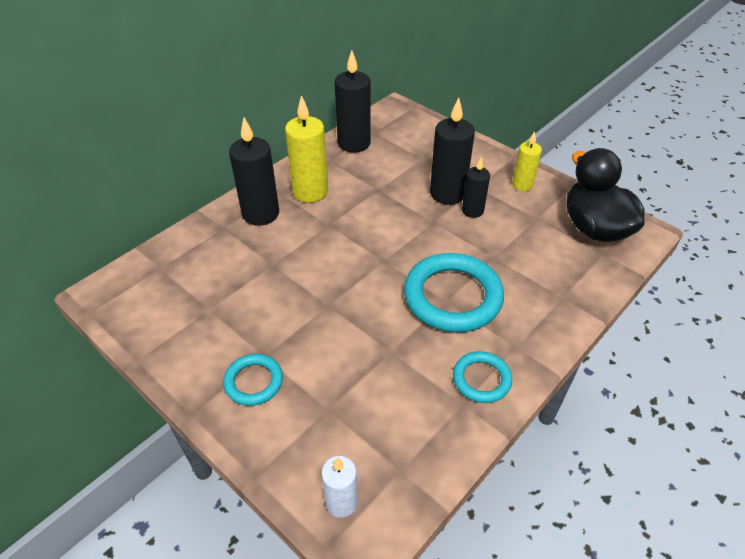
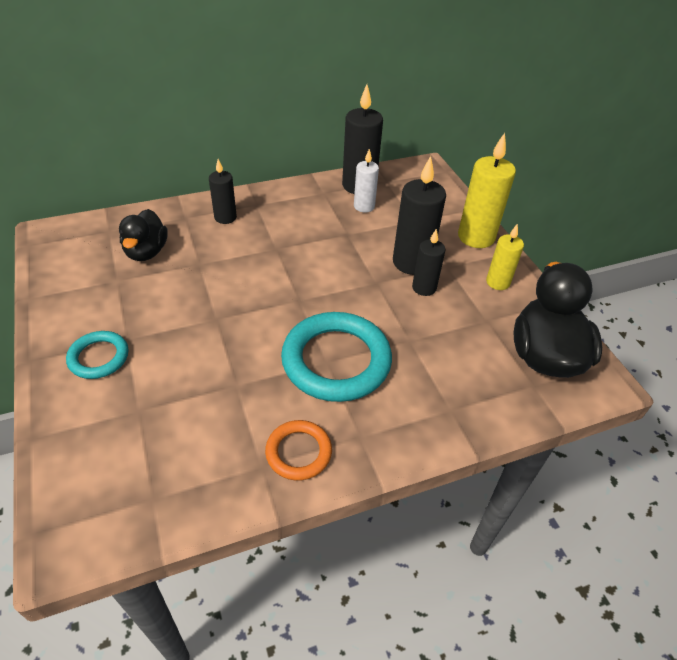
camera: 25 degrees right, 0 degrees up
(214, 272) = (146, 252): none -> black duck
(260, 214) = (225, 217): black candle -> black candle, size x0.60
(310, 191) = (284, 214): yellow candle -> yellow candle (476, 237)
(341, 502) = (78, 500): white candle -> white candle (364, 206)
(481, 379) = (298, 452): turquoise ring -> orange ring

